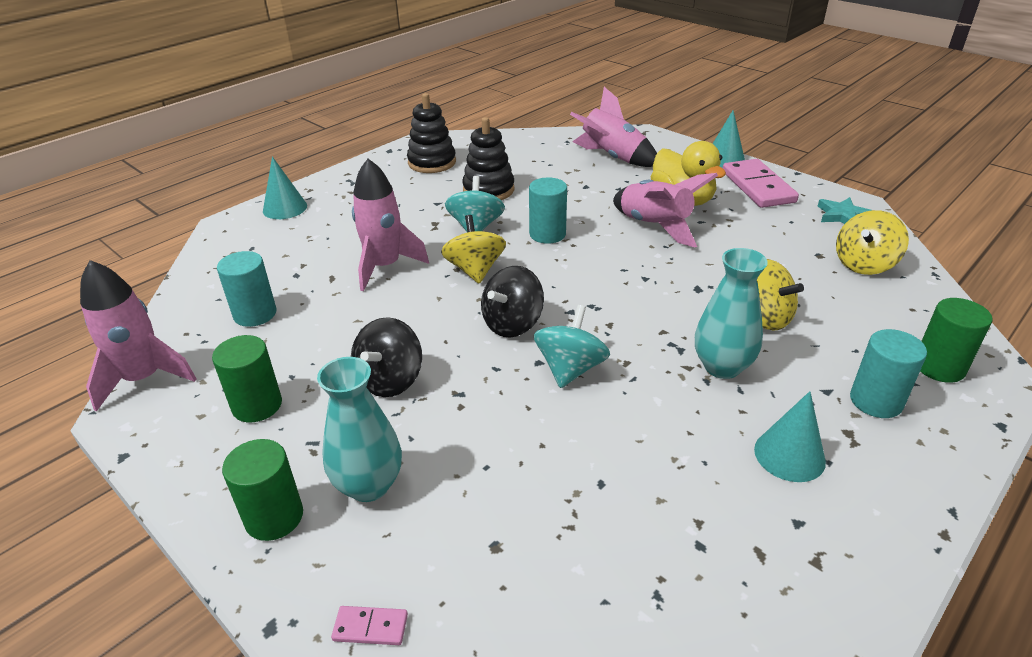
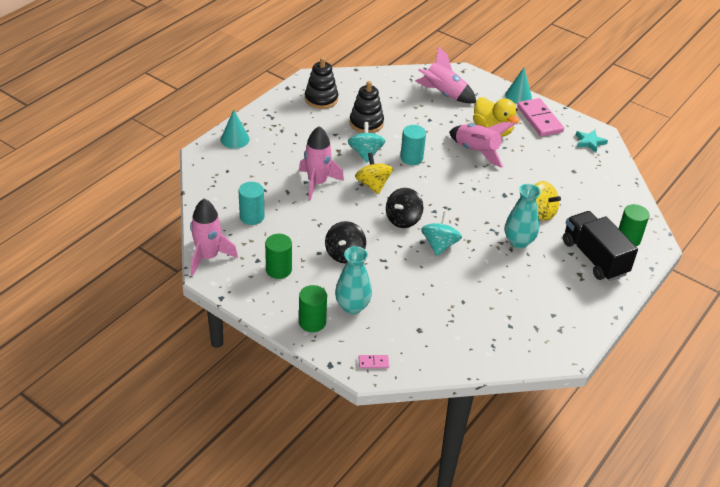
camera: 10 degrees left, 5 degrees up
(789, 455) = (551, 285): turquoise cone -> none
(864, 264) = (598, 177): yellow spinning top -> none
(876, 401) = (594, 258): turquoise cylinder -> black truck

